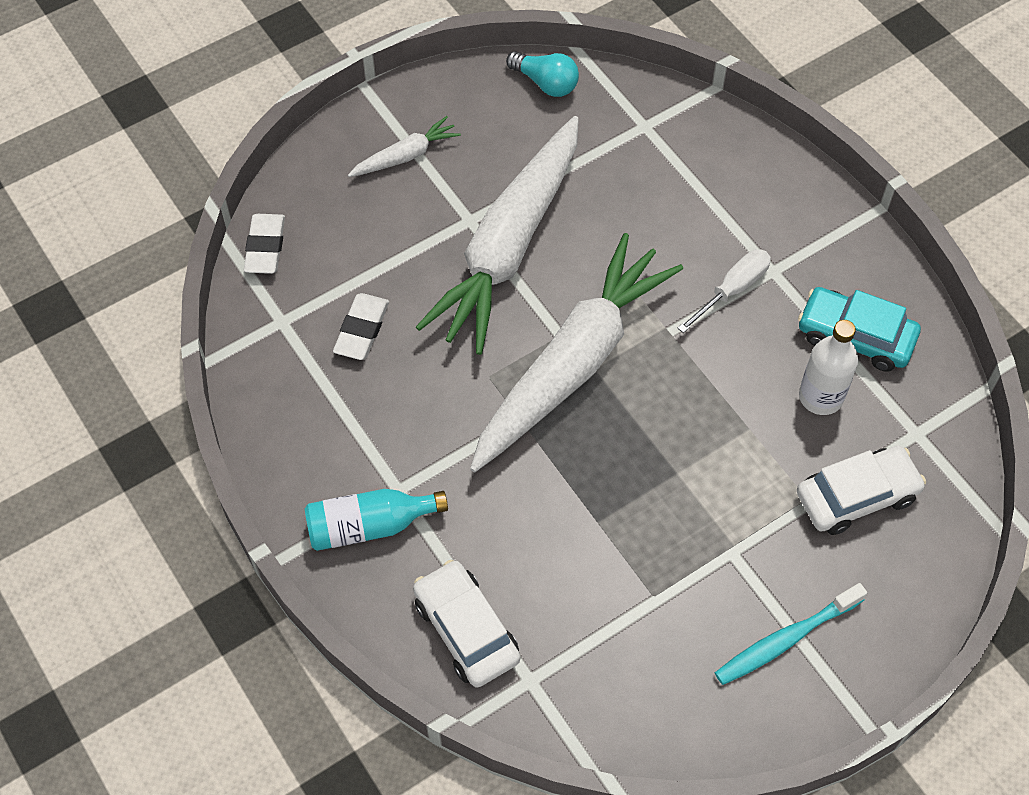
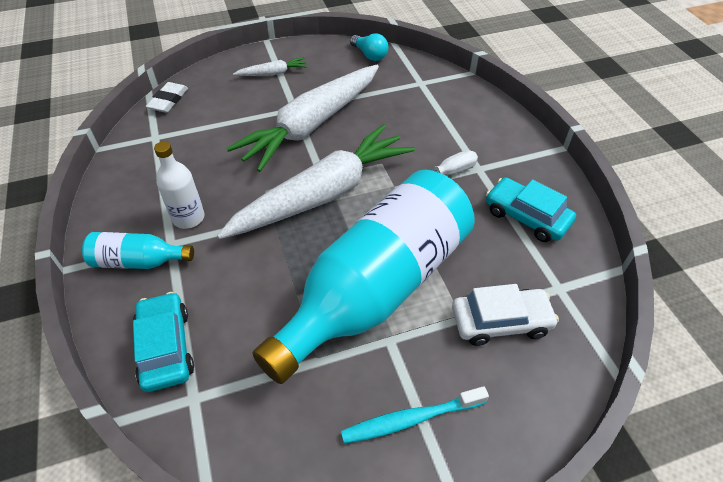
camera: 15 degrees right, 10 degrees down
(362, 330) = (199, 150): white eraser -> none
(466, 630) = (165, 347): white car -> turquoise car
(693, 488) = (376, 288): none -> turquoise bottle
(820, 397) = (490, 249): white bottle -> white bottle (188, 218)

